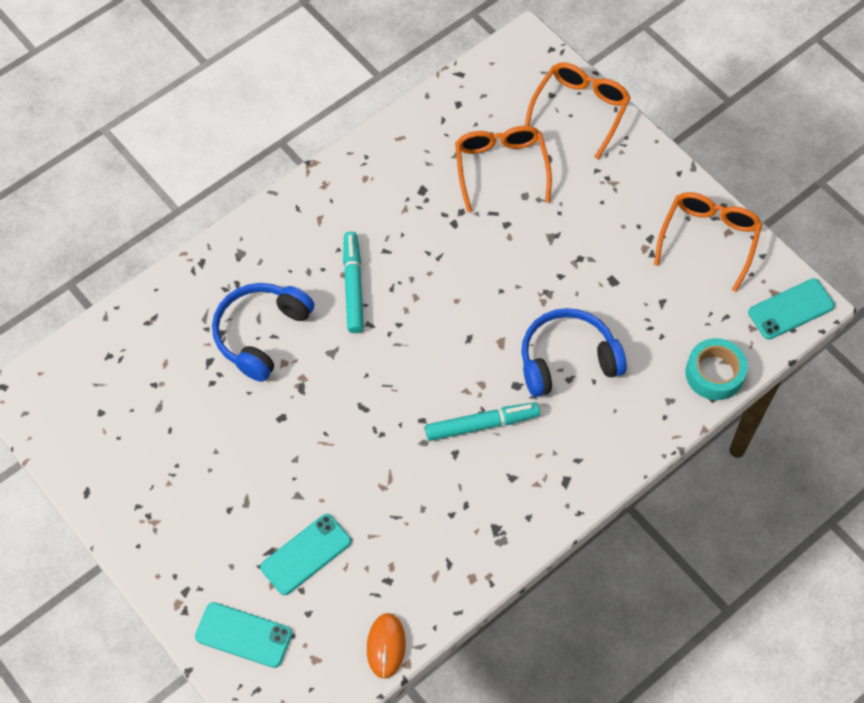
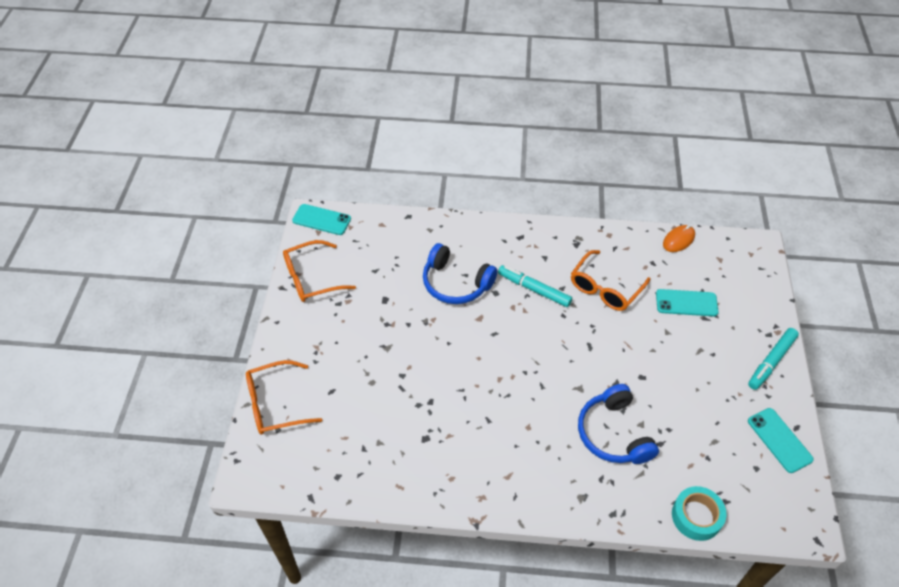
camera: 135 degrees left, 10 degrees down
(243, 635) = (750, 293): turquoise phone -> turquoise phone (779, 440)
(260, 334) = (613, 434): blue headphones -> blue headphones turned 90 degrees clockwise
(353, 286) = (529, 415): turquoise marker -> turquoise marker (771, 362)
(501, 167) = (364, 411): orange glasses -> orange glasses (605, 288)
(714, 373) = (394, 223): turquoise tape -> turquoise tape (696, 516)

